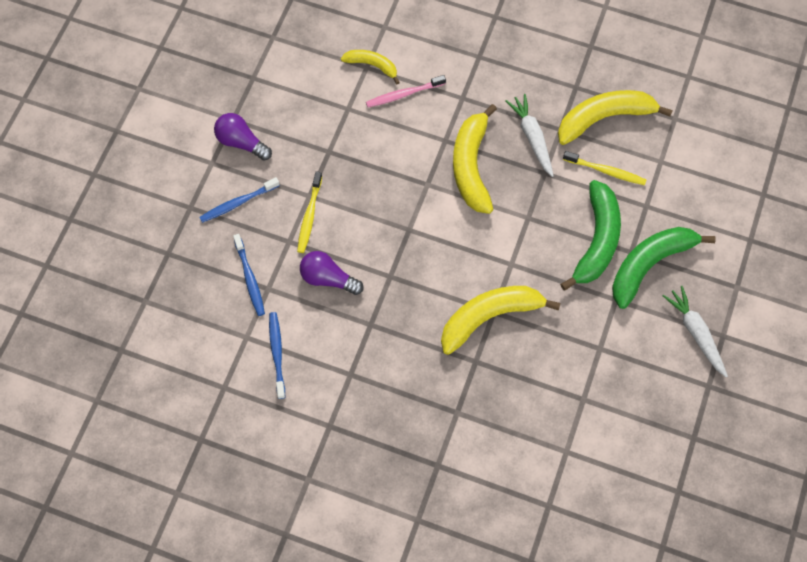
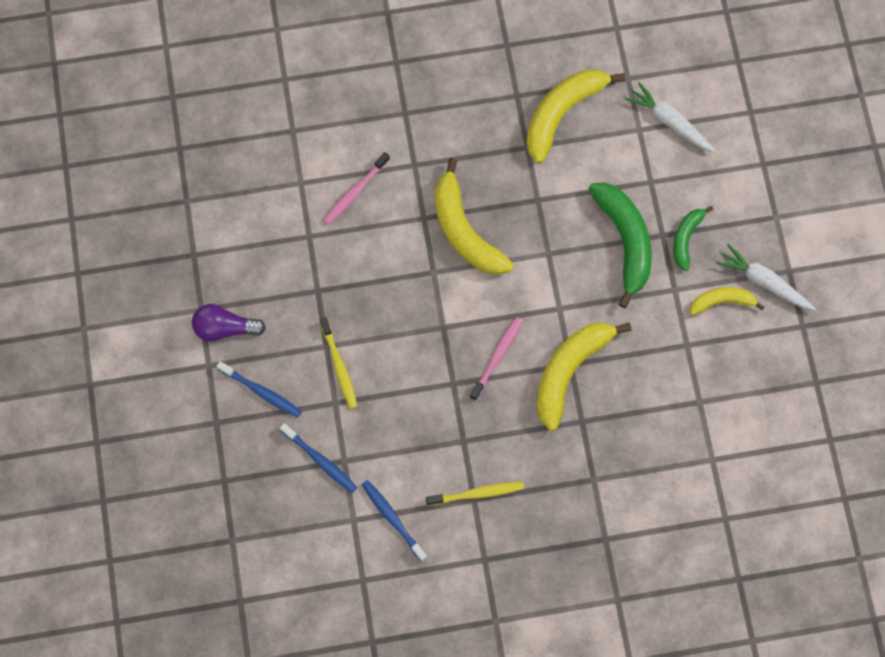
camera: 30 degrees left, 5 degrees up
(238, 203) = (261, 391): blue toothbrush -> blue toothbrush turned 90 degrees counterclockwise
(328, 278) = (395, 419): purple light bulb -> none
(372, 65) = (305, 178): yellow banana -> yellow banana (722, 302)
(437, 275) = (497, 357): none -> pink toothbrush
(532, 138) = (505, 170): white carrot -> white carrot (669, 122)
(605, 171) = (593, 167): yellow toothbrush -> yellow toothbrush (477, 493)
(649, 265) = (686, 238): green banana -> green banana, size x0.56

